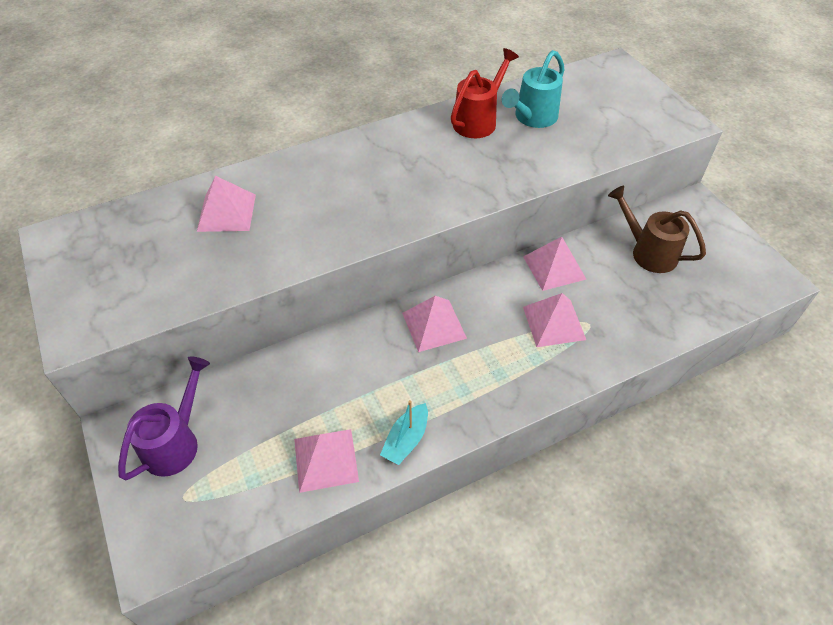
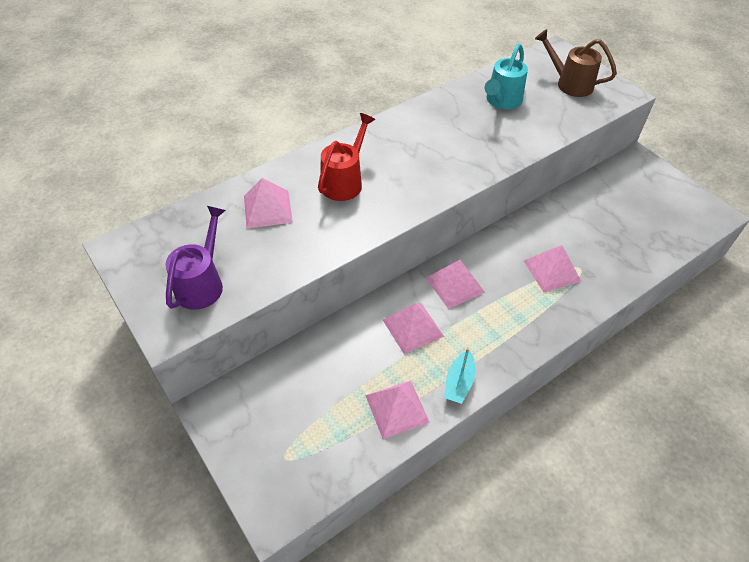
camera: 10 degrees left, 0 degrees up
(176, 442) = (264, 412): purple watering can -> purple watering can (202, 283)
(478, 120) = (458, 107): red watering can -> red watering can (345, 181)
(554, 267) = (539, 225): pink pyramid -> pink pyramid (413, 327)
(648, 252) = (611, 203): brown watering can -> brown watering can (569, 84)

